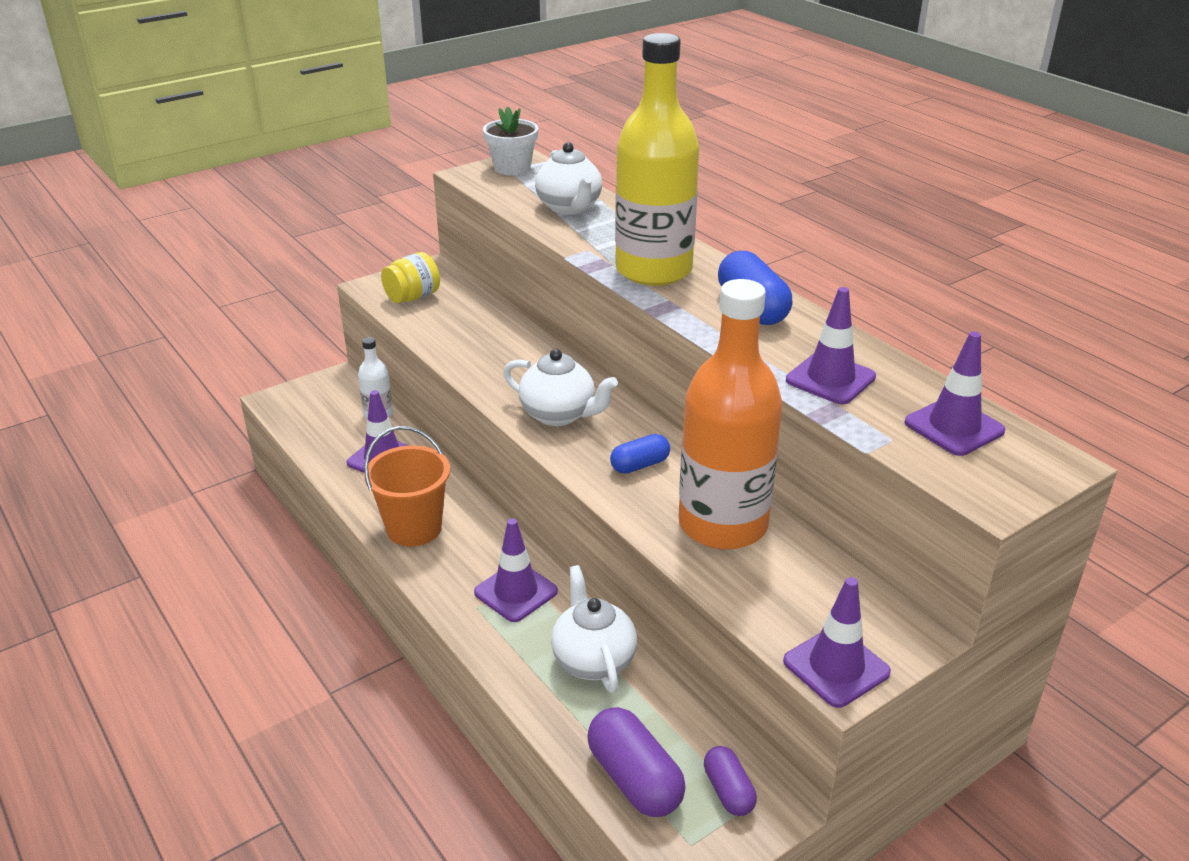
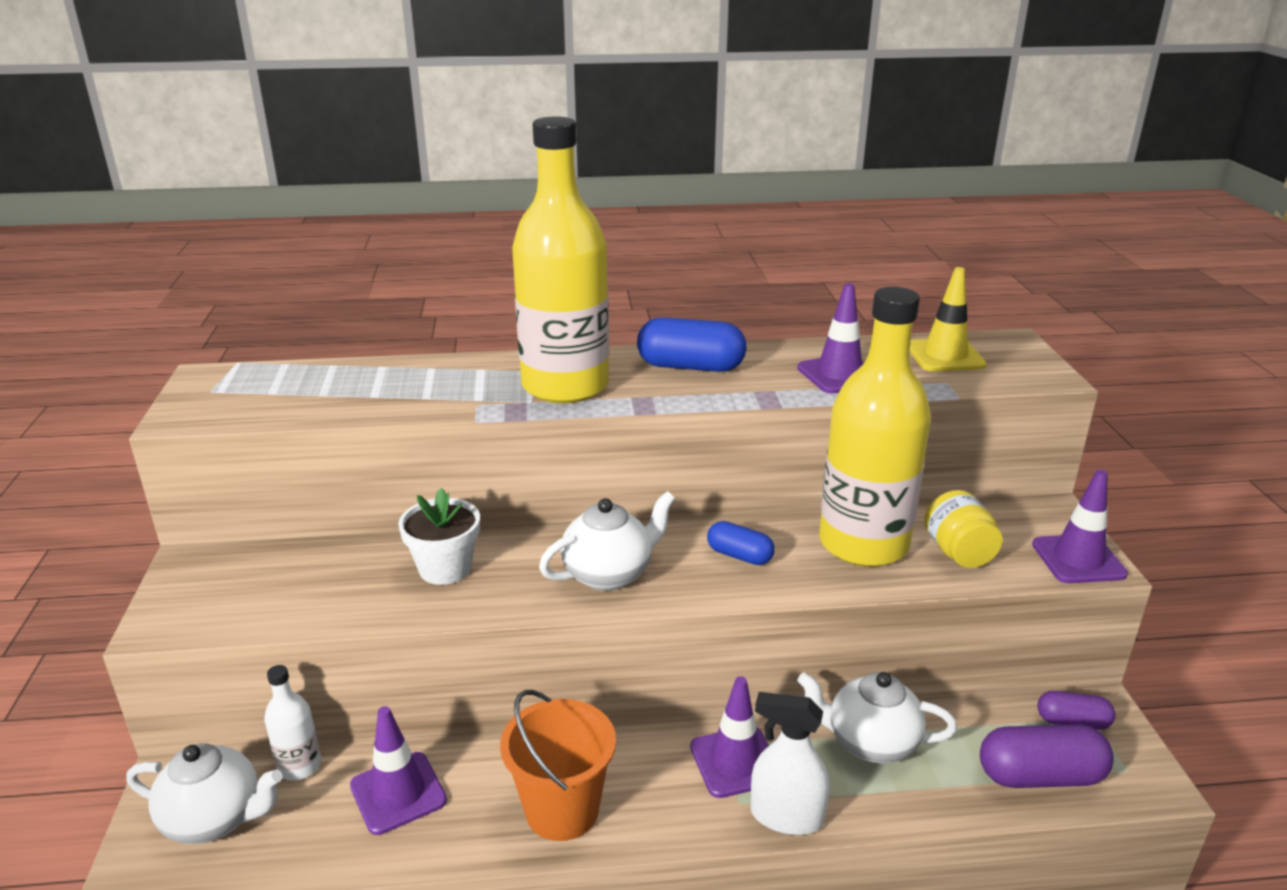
camera: 60 degrees left, 5 degrees down
(413, 297) = (236, 598): yellow jar -> yellow jar (958, 552)
(480, 635) = (786, 816): none -> white spray bottle
(512, 168) = (215, 388): white flower pot -> white flower pot (445, 568)
(569, 207) = (367, 386): white teapot -> white teapot (215, 819)
(639, 465) = (739, 555): blue capsule -> blue capsule turned 60 degrees counterclockwise
(723, 524) = (863, 544): orange bottle -> yellow bottle
(954, 427) = (945, 356): purple traffic cone -> yellow traffic cone

